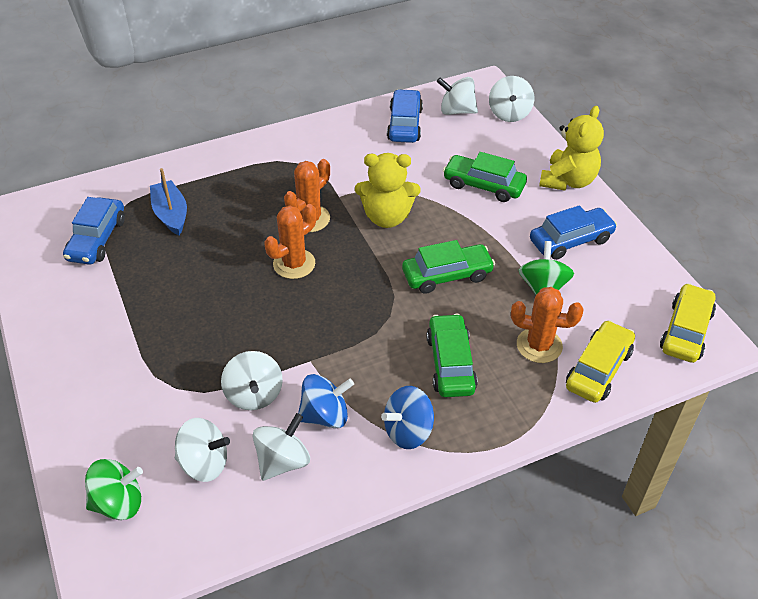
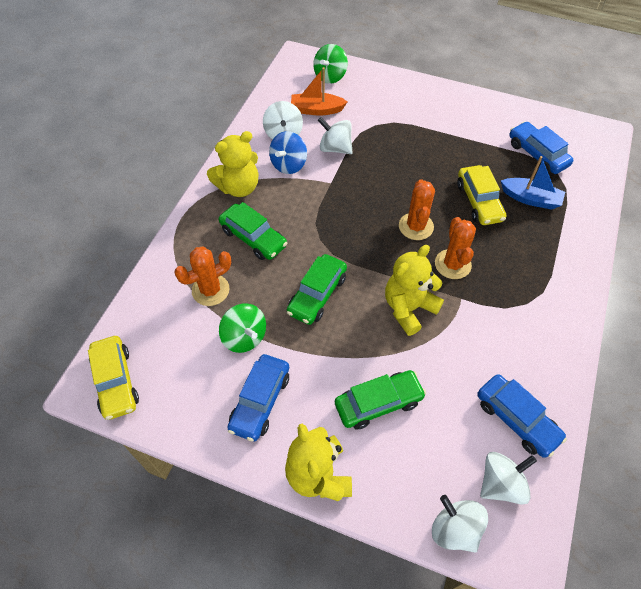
camera: 135 degrees right, 10 degrees up
(204, 463) = (316, 110): white spinning top -> orange boat
(408, 431) = (239, 187): blue spinning top -> yellow teddy bear
(598, 369) = (159, 302): yellow car -> yellow car (479, 201)

